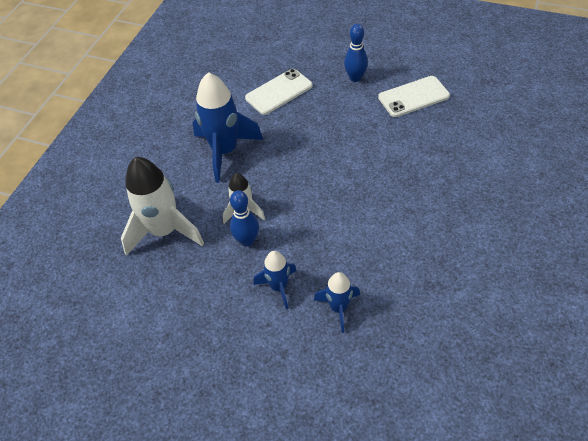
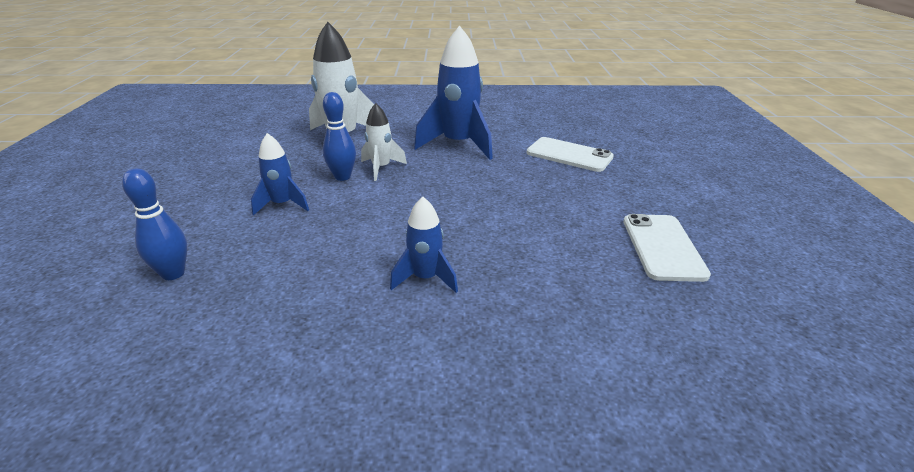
camera: 65 degrees right, 20 degrees down
(338, 308) = (254, 248): blue rocket -> blue rocket (425, 278)
(355, 78) = (646, 196): blue bowling pin -> blue bowling pin (173, 273)
(413, 97) = (663, 247): white phone -> white phone turned 45 degrees clockwise

